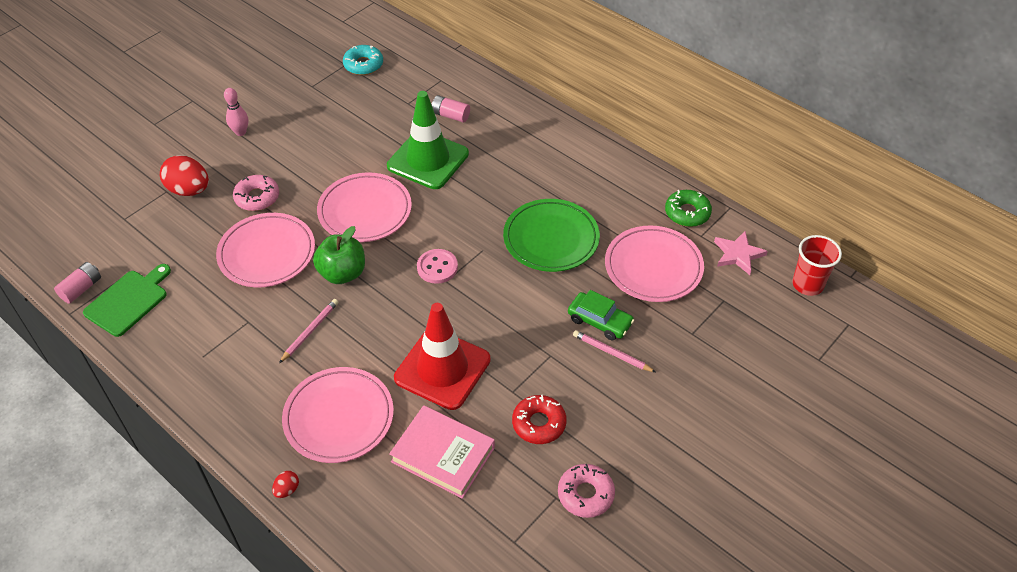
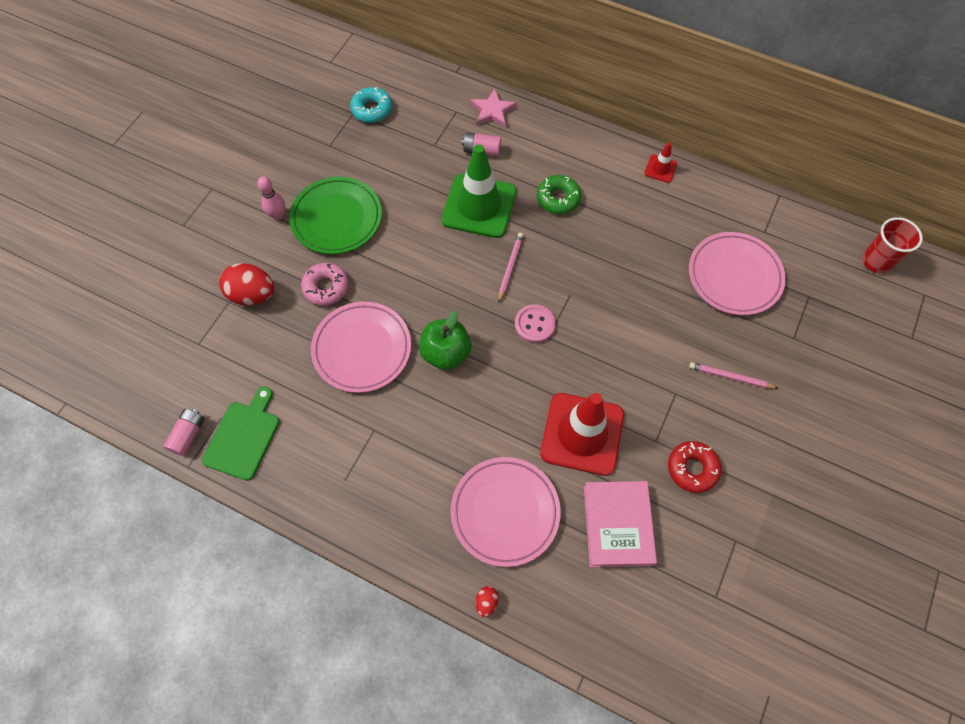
camera: 15 degrees left, 15 degrees up
(310, 331) = (440, 425): pink pencil -> pink pencil (510, 267)
(365, 211) = (440, 278): pink plate -> none
(443, 455) = (617, 525): pink book -> pink book turned 75 degrees clockwise
(551, 239) = (629, 267): green plate -> green plate (337, 218)
(585, 494) = (761, 530): pink donut -> none
(600, 321) = (707, 346): green car -> none
(618, 162) = (660, 169): none -> red traffic cone
(687, 213) = (743, 210): green donut -> green donut (558, 198)
(738, 254) = (804, 244): pink star -> pink star (492, 111)

